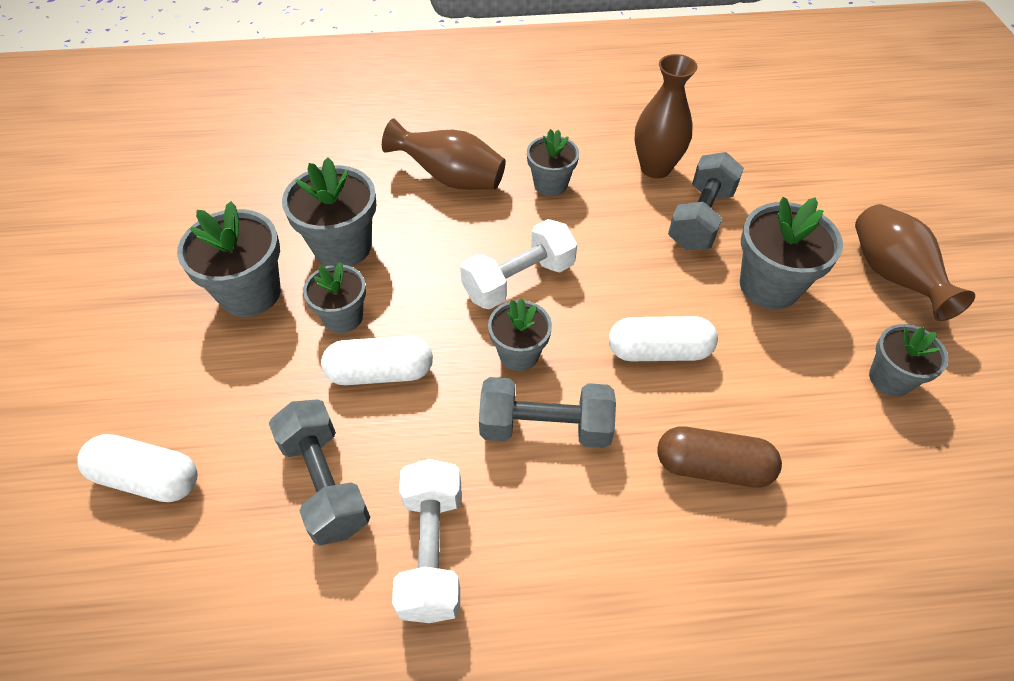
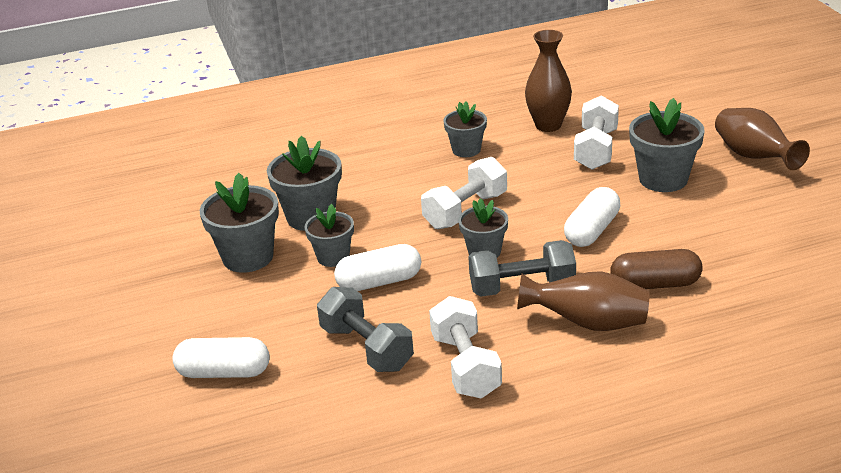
camera: 10 degrees left, 20 degrees down
(451, 178) = (381, 160): brown vase -> brown vase (588, 323)
(659, 351) = (592, 230): white capsule -> white capsule turned 45 degrees counterclockwise
(700, 218) = (596, 149): grey dumbbell -> white dumbbell
(890, 378) = (769, 214): grey flower pot -> none

